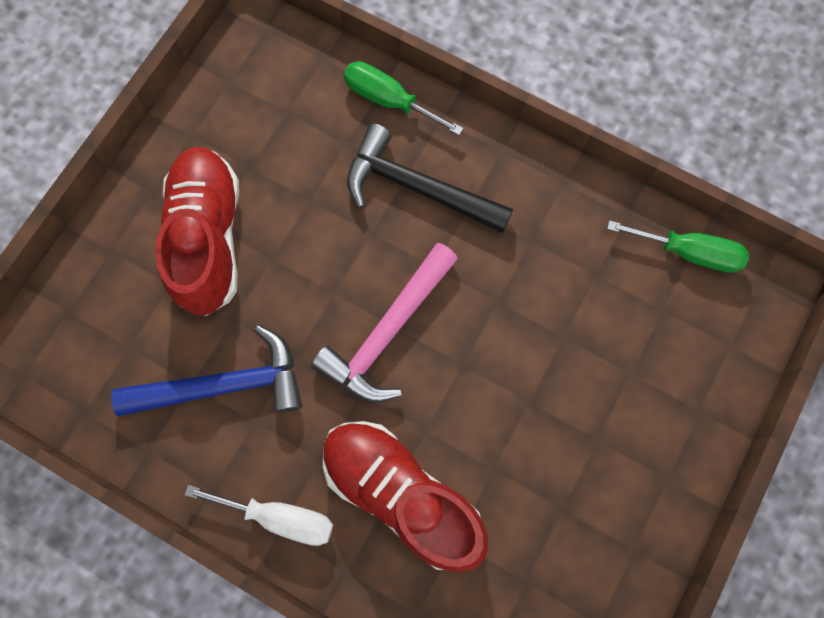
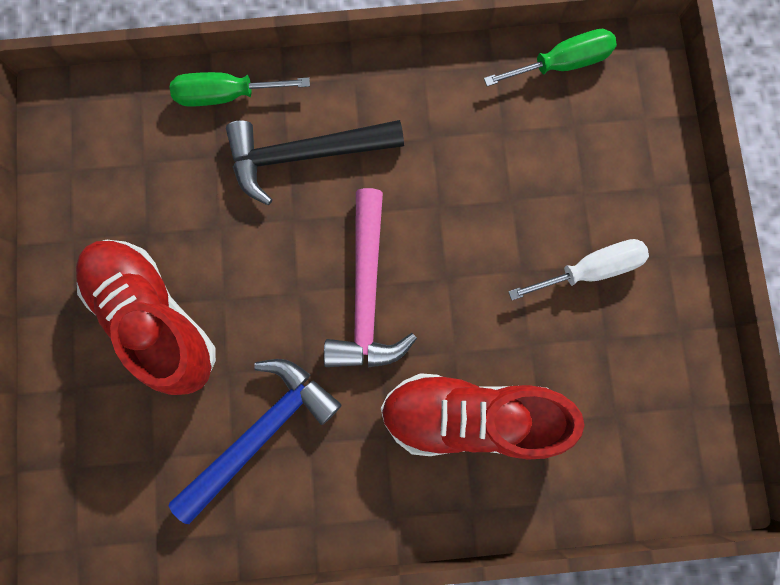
camera: 35 degrees left, 5 degrees up
(280, 517) = (387, 506): white screwdriver -> white screwdriver (590, 270)

